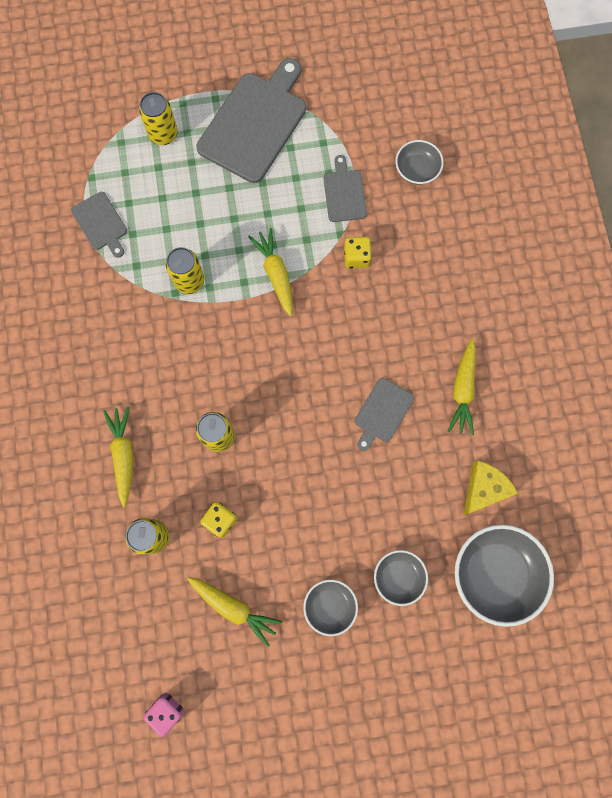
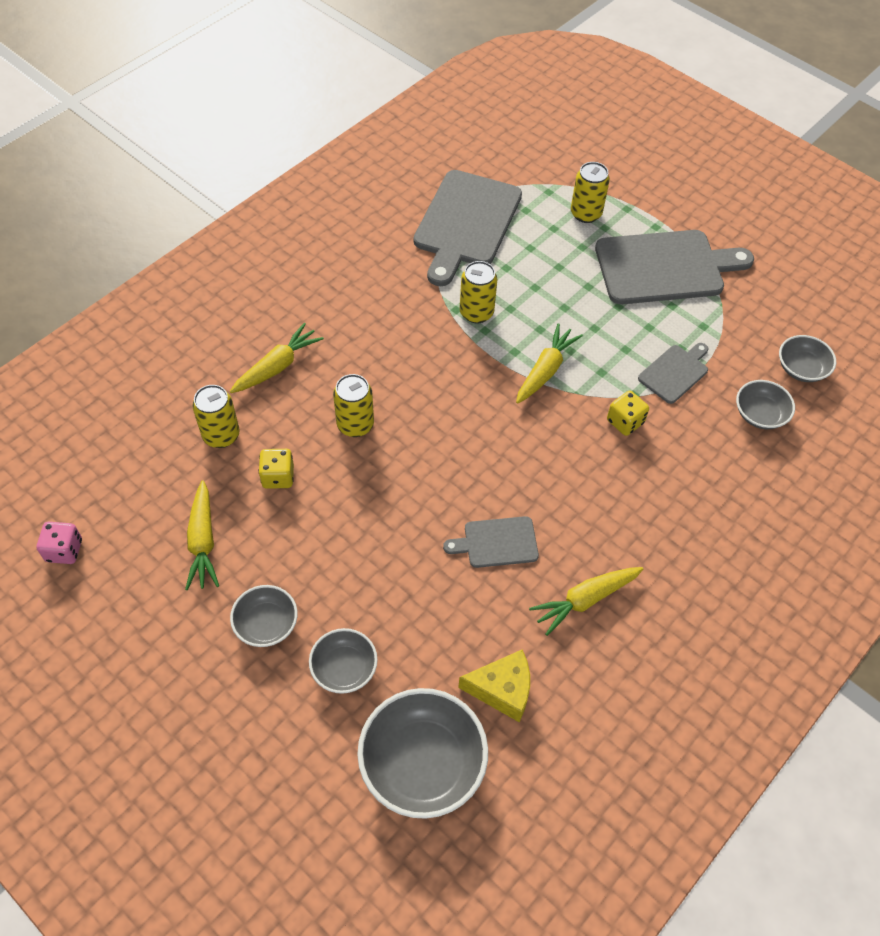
camera: 50 degrees right, 20 degrees down
(100, 223) = (466, 223): grey cutting board -> grey cutting board, size x1.99
(404, 113) = (801, 368): none -> grey bowl

